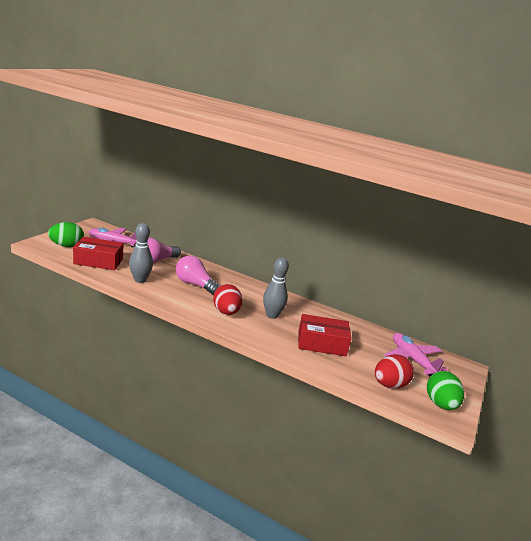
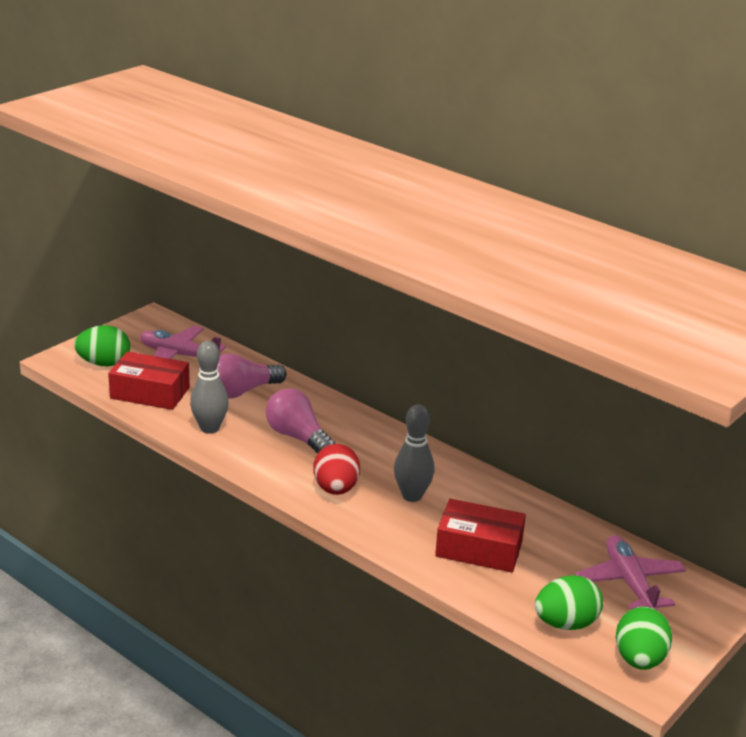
camera: 15 degrees right, 5 degrees up
(389, 385) = (565, 623): red egg -> green egg

